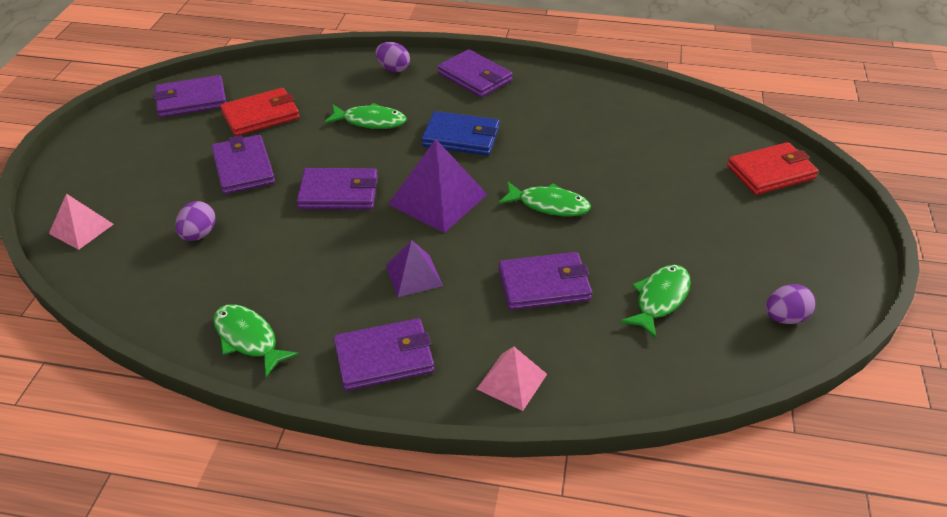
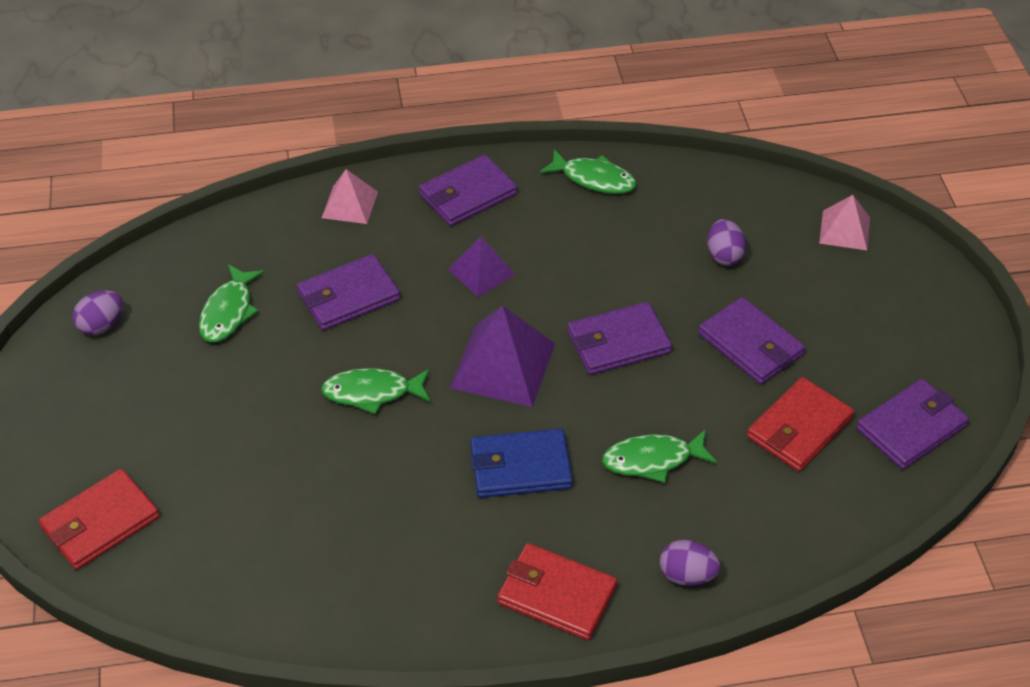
camera: 160 degrees right, 5 degrees up
(475, 77) = (556, 595): purple wallet -> red wallet

